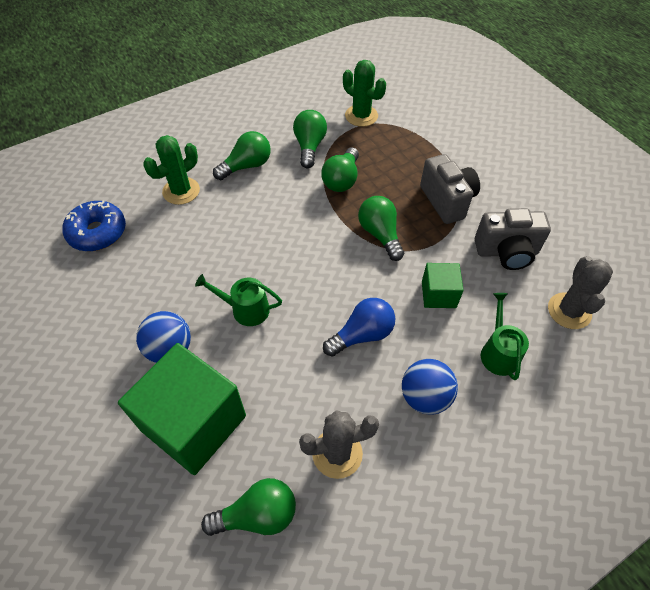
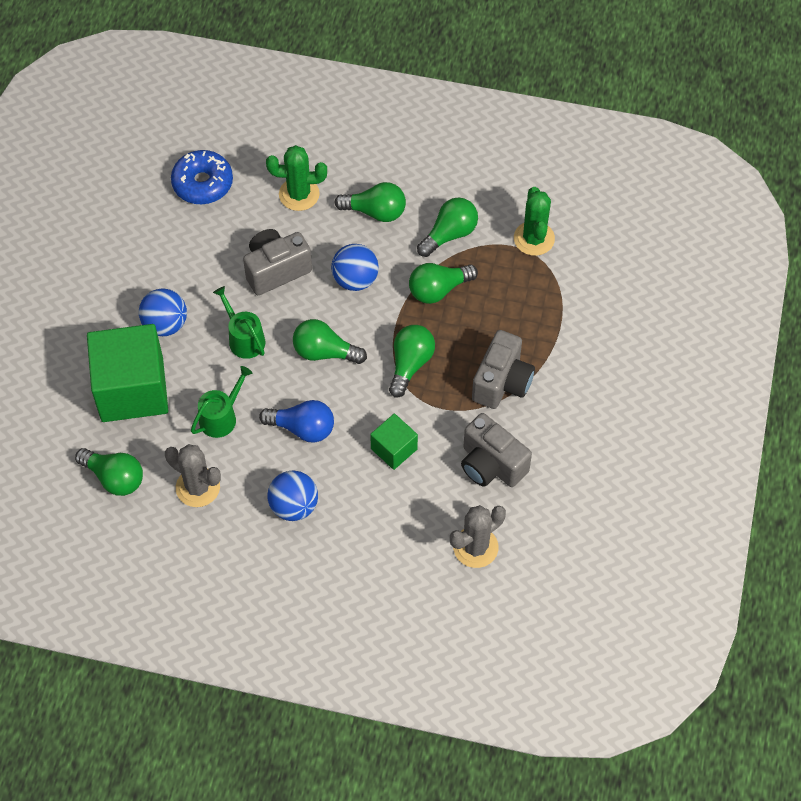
camera: 45 degrees right, 5 degrees up
(217, 247) = (276, 270): none -> grey camera
(281, 212) = (355, 279): none -> blue ball
(315, 272) = (324, 352): none -> green light bulb
(498, 352) = (382, 525): green watering can -> green watering can (221, 417)

